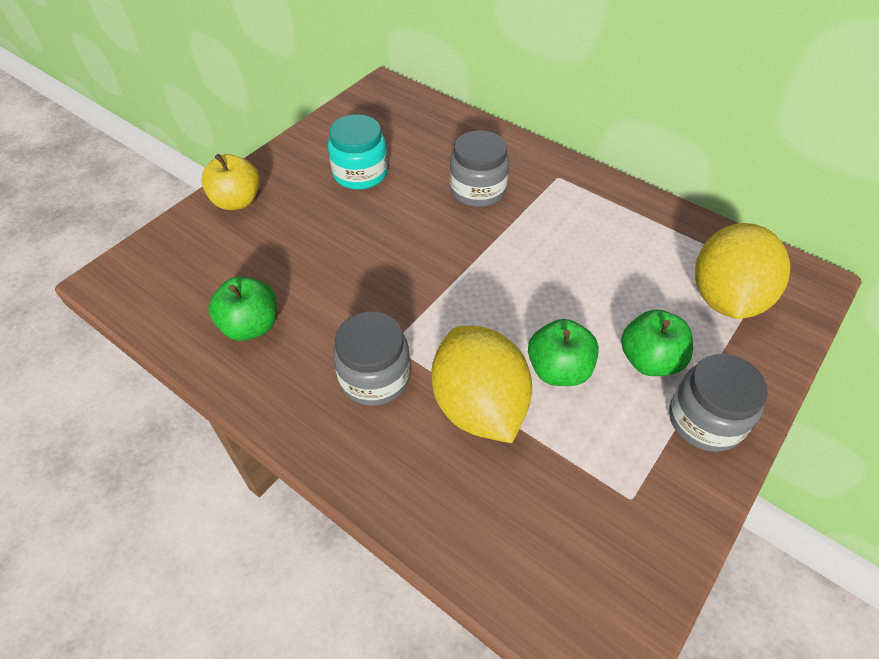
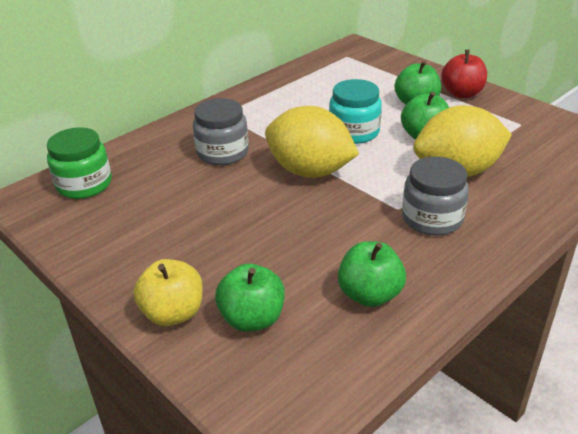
camera: 80 degrees left, 15 degrees down
(226, 248) = (252, 318): none -> green apple
(360, 173) = (167, 219): turquoise jar -> turquoise jar (354, 132)
(407, 114) = (84, 184): none -> green jar
(705, 420) = (462, 93): grey jar -> red apple
(725, 298) = (365, 72): yellow lemon -> yellow lemon (310, 171)

